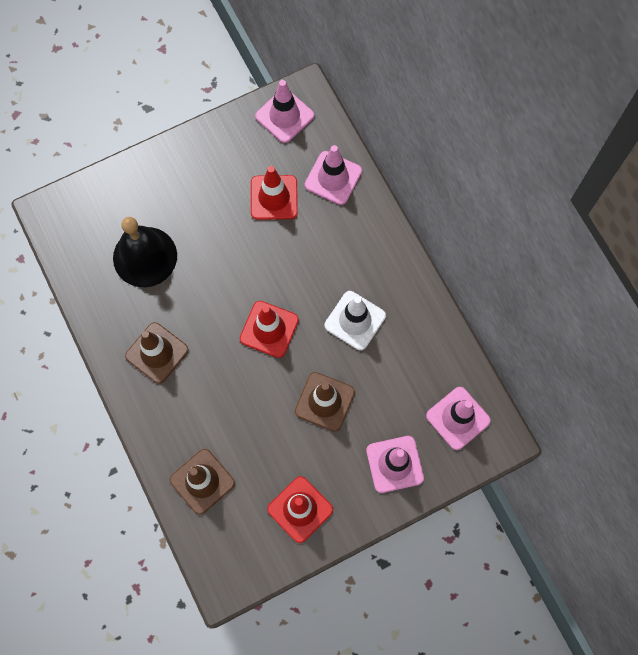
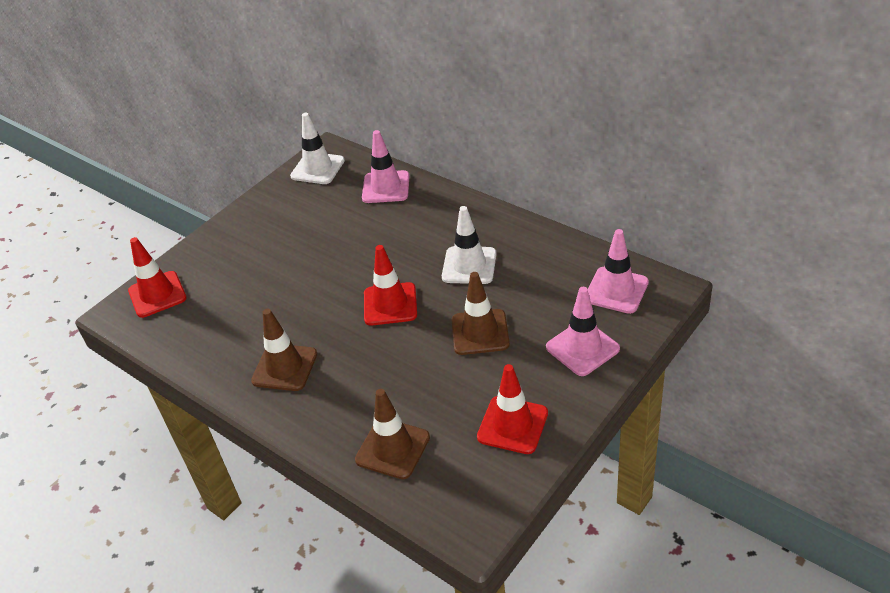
camera: 20 degrees left, 30 degrees down
(145, 256) = (234, 304): black bell -> none
(274, 197) = (339, 218): red traffic cone -> red traffic cone (157, 294)
(284, 116) = (317, 168): pink traffic cone -> white traffic cone

